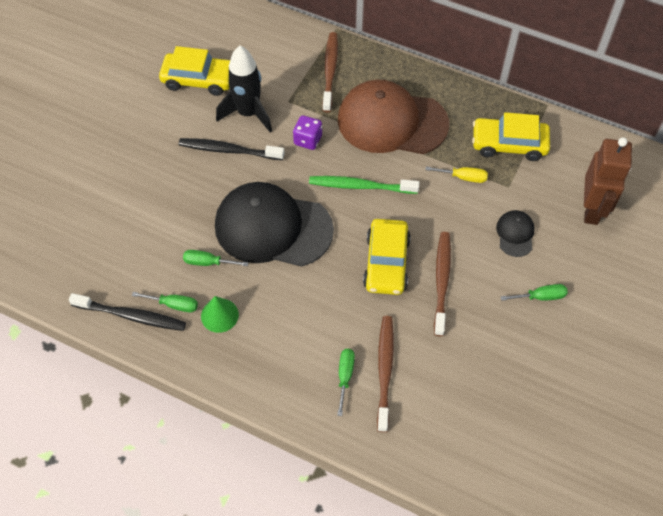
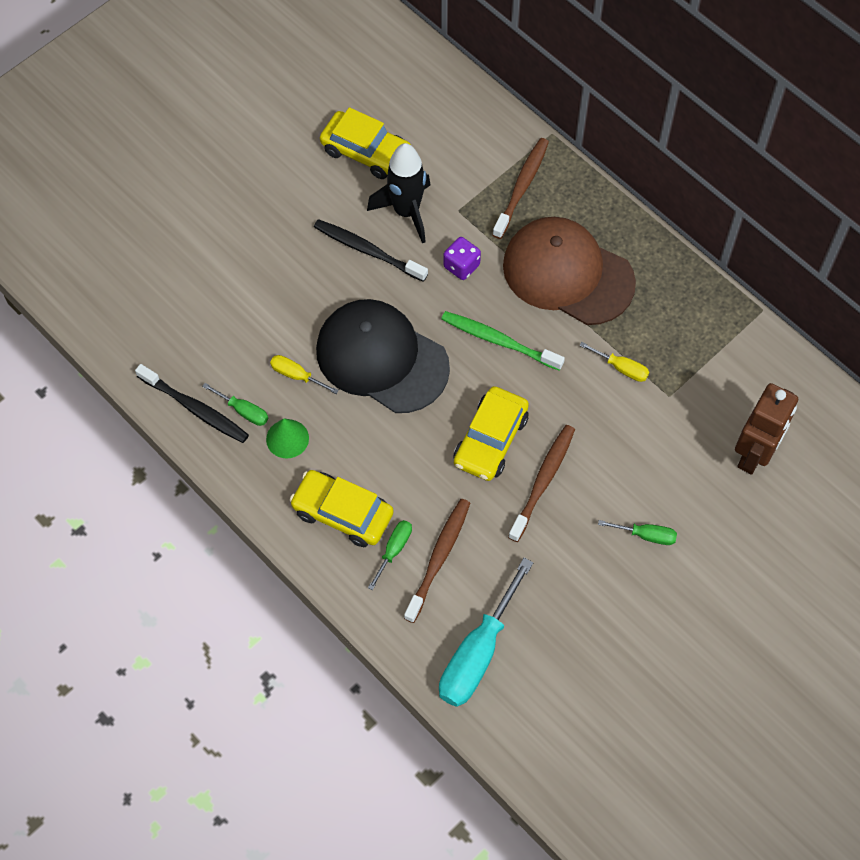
camera: 20 degrees right, 5 degrees up
(208, 262) = (296, 375): green screwdriver -> yellow screwdriver
(450, 438) = (477, 653): none -> turquoise screwdriver
(509, 144) = (693, 344): yellow car -> yellow car (342, 513)
(515, 234) = (650, 454): black cap -> none

